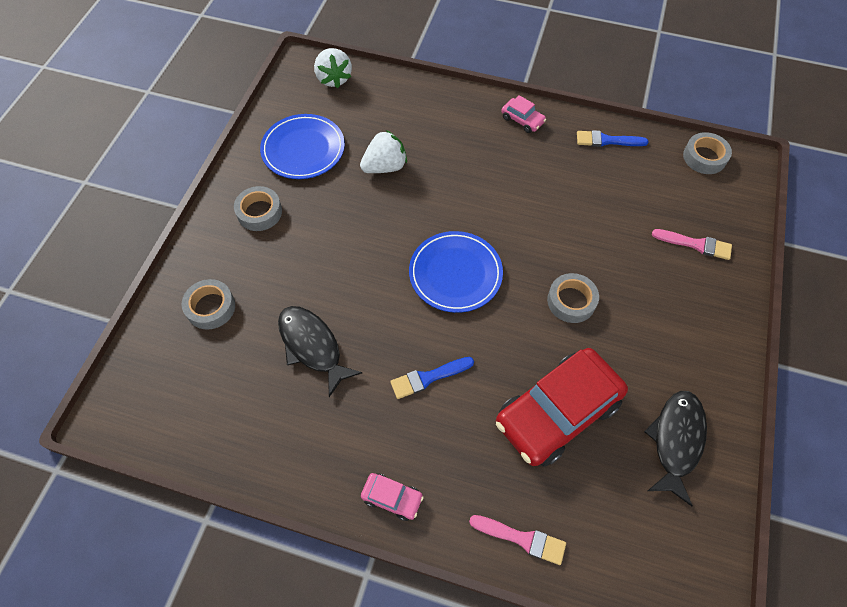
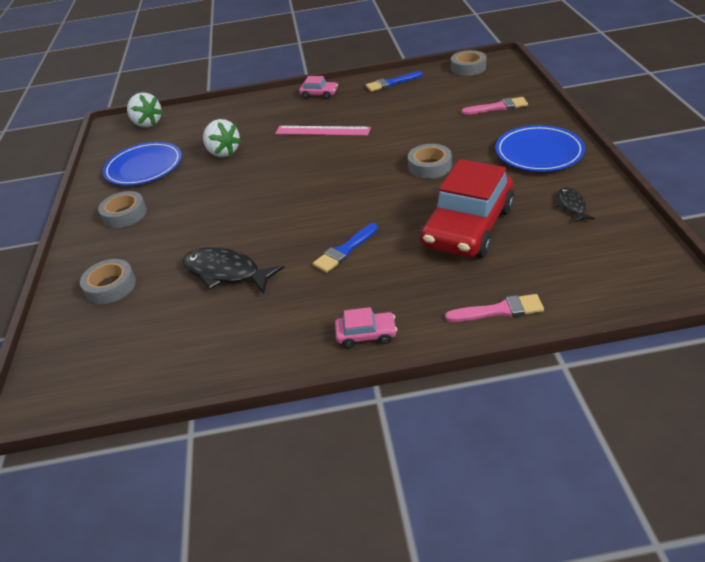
camera: 20 degrees left, 20 degrees down
(385, 166) = (223, 152): white strawberry -> white strawberry turned 105 degrees clockwise
(455, 274) = (324, 186): blue plate -> blue plate (539, 152)
(495, 185) = (322, 131): none -> pink ruler
(676, 441) = (571, 205): black fish -> black fish, size x0.54

